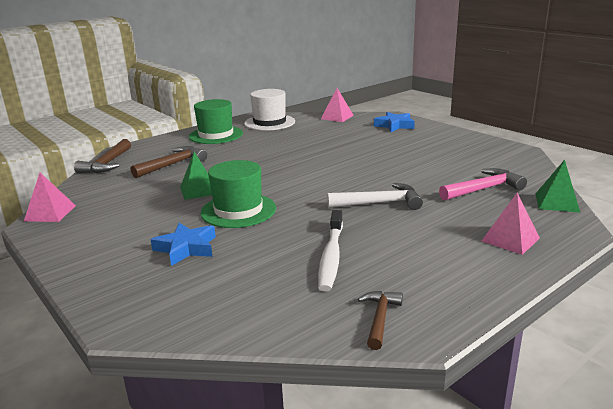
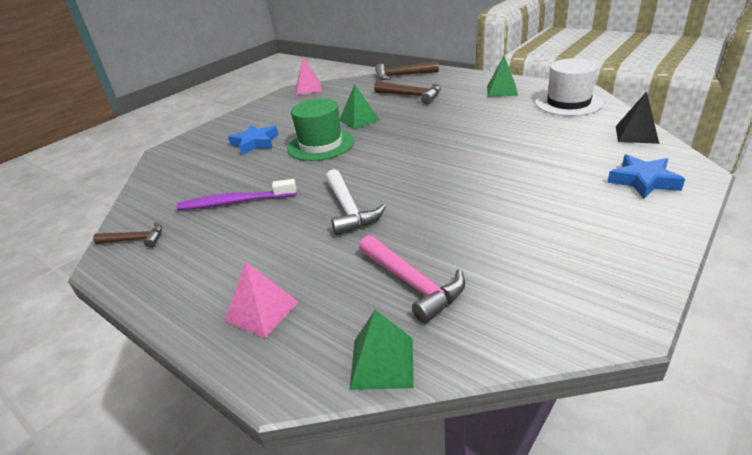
camera: 80 degrees right, 10 degrees up
(216, 135) = (502, 90): green hat -> green pyramid
(331, 256) = (235, 202): white toothbrush -> purple toothbrush
(337, 117) = (636, 134): pink pyramid -> black pyramid

